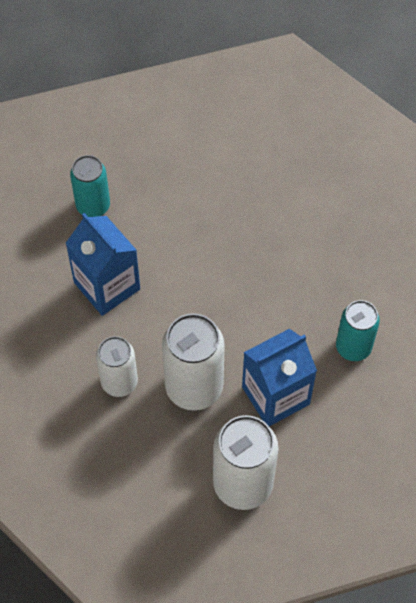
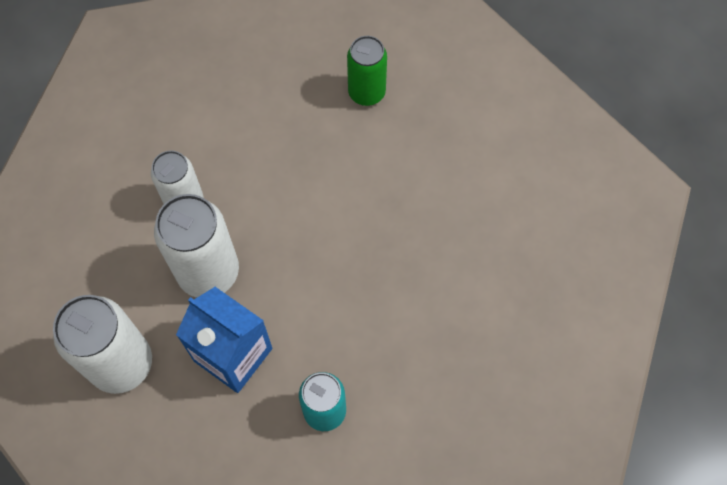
camera: 65 degrees right, 5 degrees up
(93, 206) = (366, 93): turquoise can -> green can
(107, 286) = (284, 144): blue carton -> none

